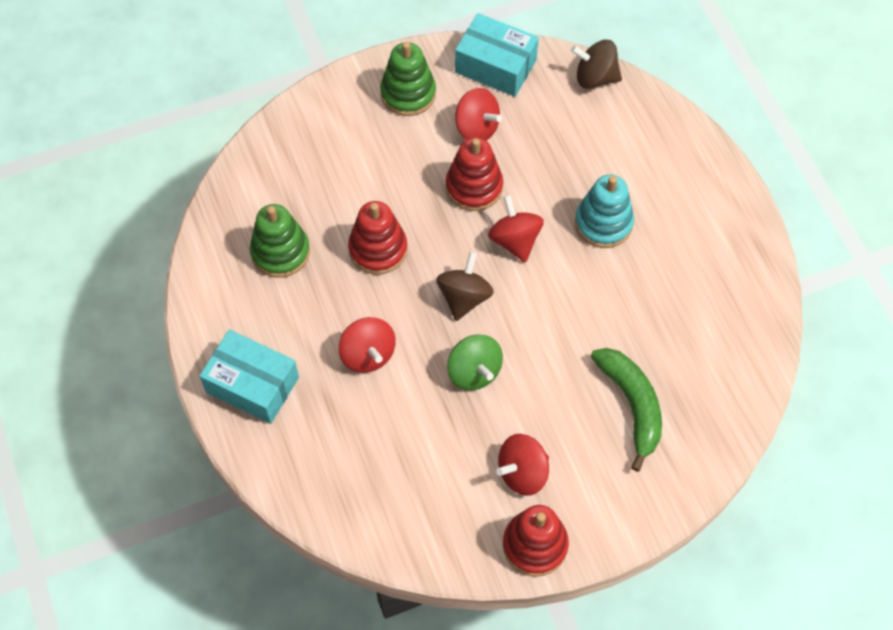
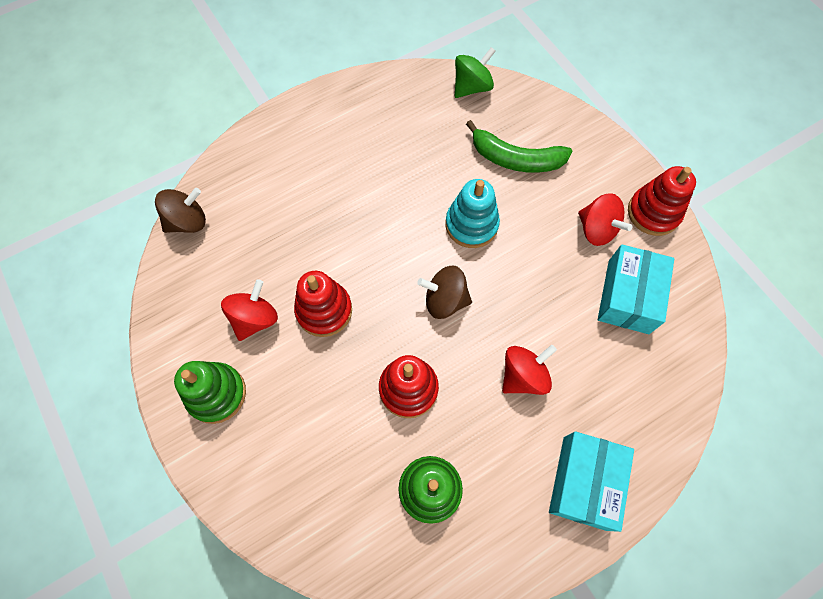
camera: 100 degrees left, 5 degrees up
(474, 372) = (516, 280): green spinning top -> green spinning top (472, 87)
(495, 66) = (177, 312): turquoise box -> turquoise box (628, 296)
(515, 240) = (377, 266): red spinning top -> none
(595, 77) = (188, 221): brown spinning top -> brown spinning top turned 120 degrees counterclockwise
(603, 223) = (348, 197): turquoise stacking toy -> turquoise stacking toy (471, 225)
(632, 405) = (515, 159): green banana -> green banana turned 135 degrees counterclockwise

